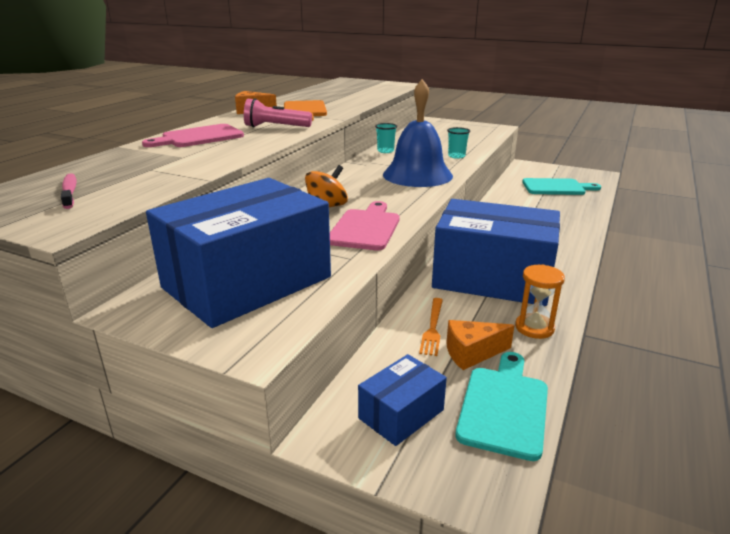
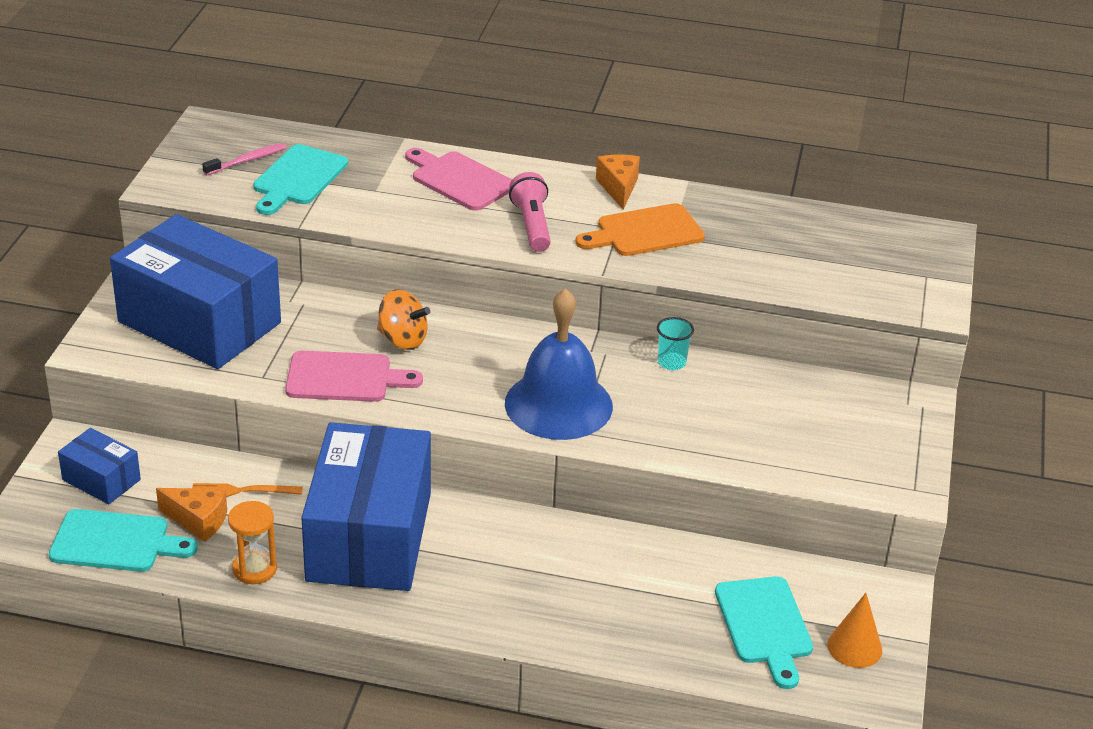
camera: 75 degrees right, 10 degrees up
(131, 176) = (298, 178): none -> turquoise cutting board
(456, 156) = (675, 440): turquoise cup -> none
(472, 353) = (198, 521): orange cheese -> orange cheese turned 135 degrees clockwise
(566, 174) = (854, 647): none -> orange cone

